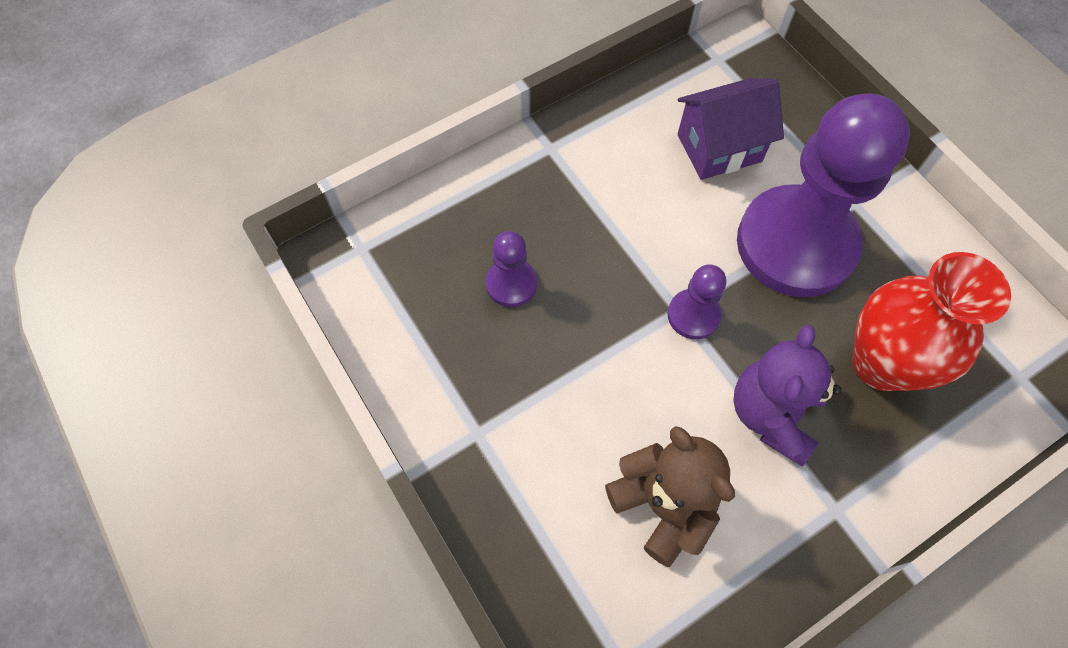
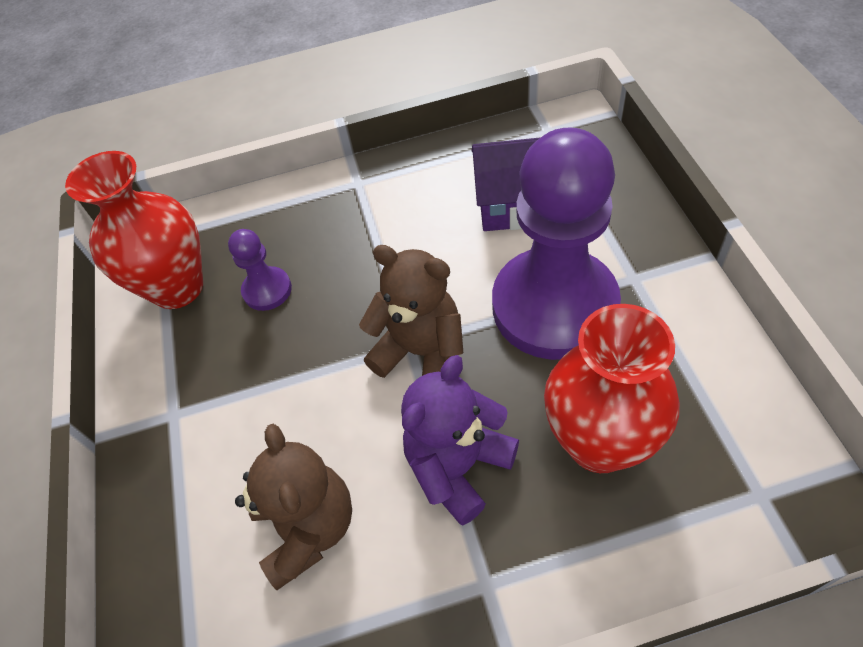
camera: 25 degrees right, 10 degrees down
(412, 300) = (177, 287): none -> red vase
(693, 315) = (421, 352): purple pawn -> brown teddy bear

